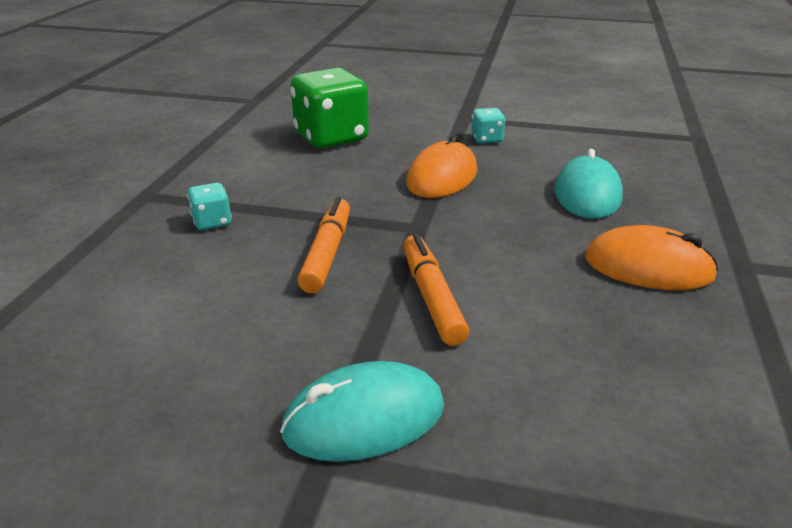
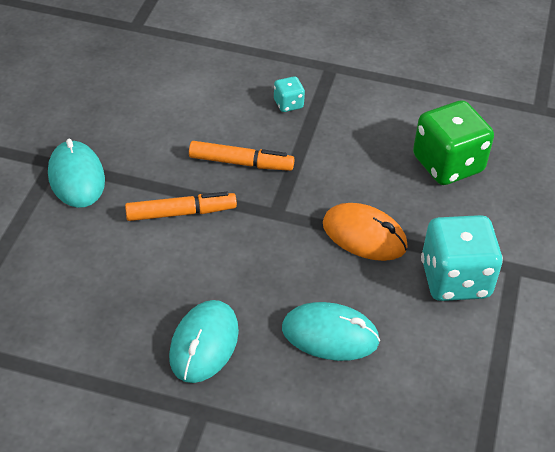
camera: 90 degrees right, 15 degrees up
(487, 139) = (455, 279): turquoise dice -> turquoise dice, size x2.18
(648, 267) = (204, 344): orange mouse -> turquoise mouse

